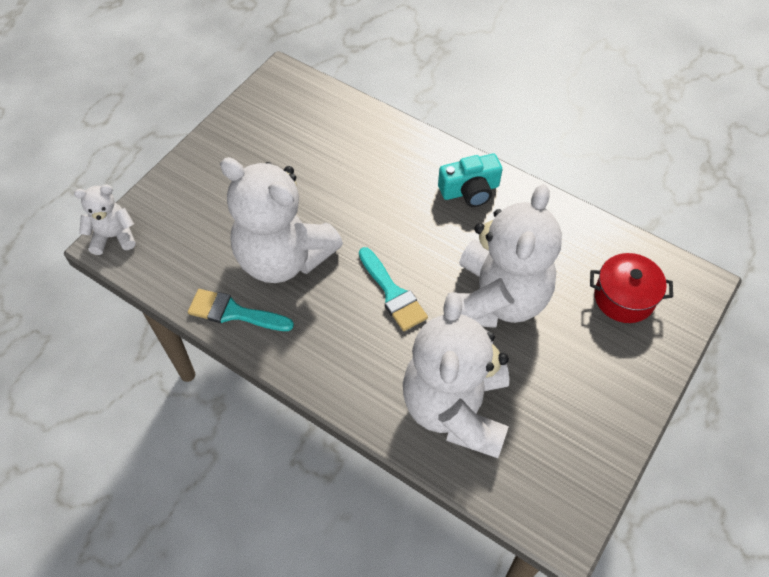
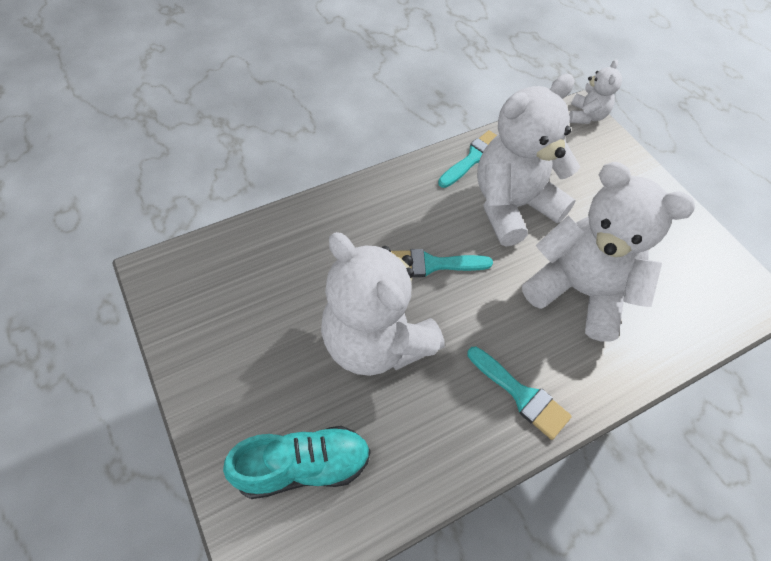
camera: 115 degrees right, 0 degrees up
(456, 408) = (298, 254): white teddy bear -> white teddy bear (579, 291)
(470, 190) = (521, 395): turquoise camera -> turquoise brush
(624, 297) = (303, 467): red pot -> turquoise shoe

